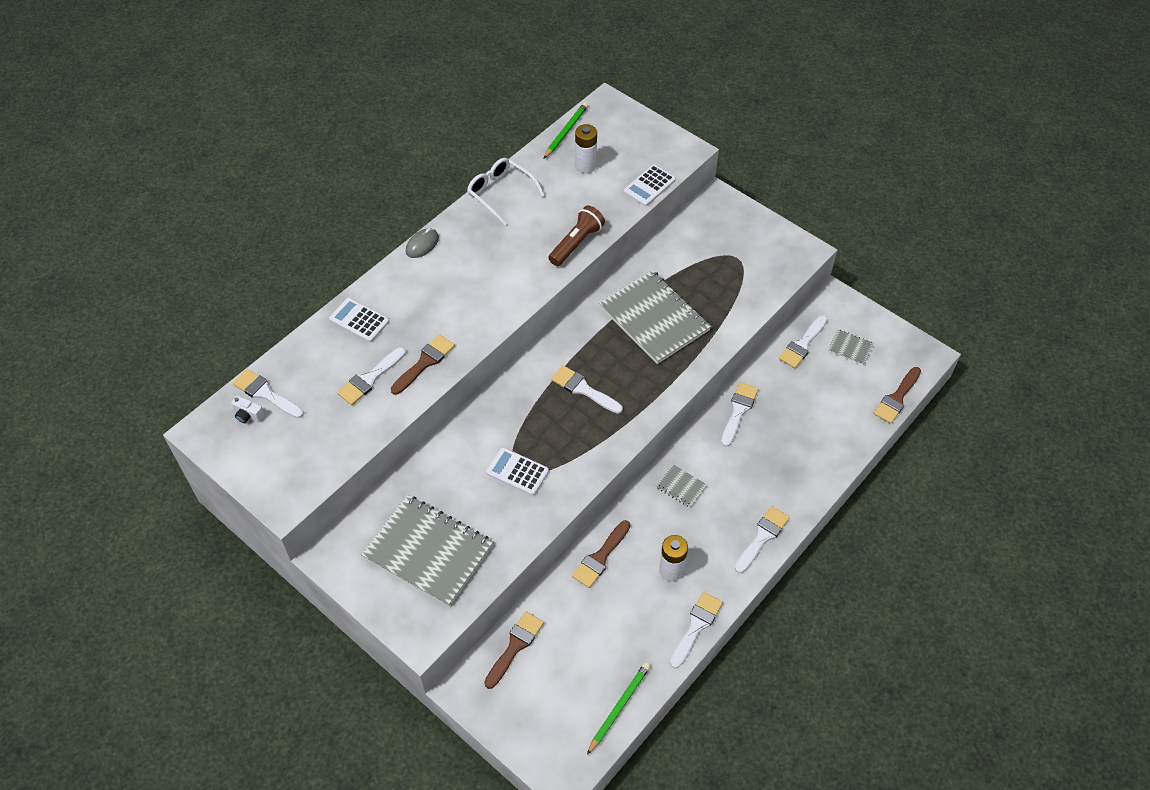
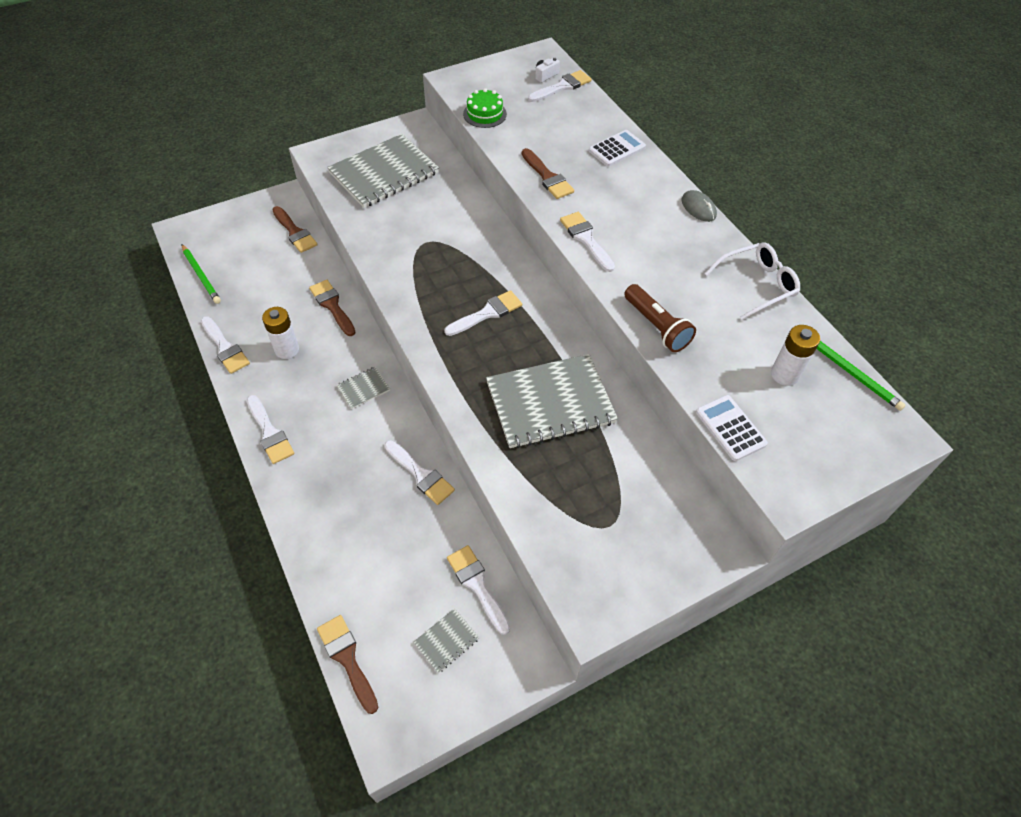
camera: 110 degrees right, 0 degrees up
(341, 448) = (485, 114): none -> green cake
(369, 379) = (547, 142): white brush -> white brush (586, 239)
(517, 472) = (423, 242): white calculator -> none

